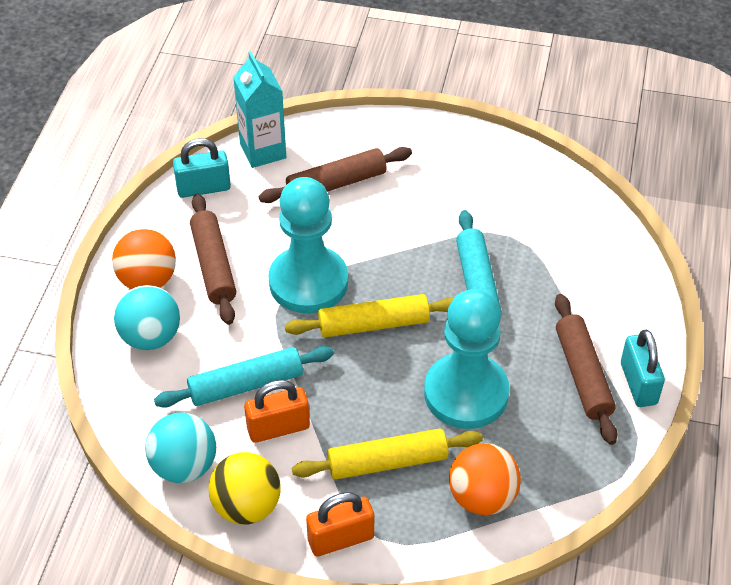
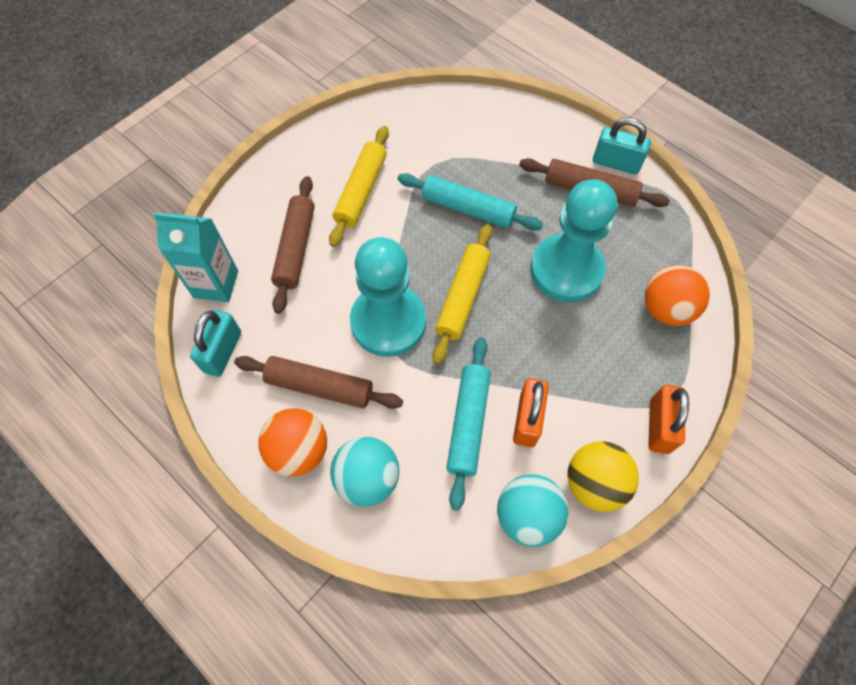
camera: 60 degrees left, 15 degrees up
(387, 462) = (602, 356): yellow rolling pin -> yellow rolling pin (361, 191)

